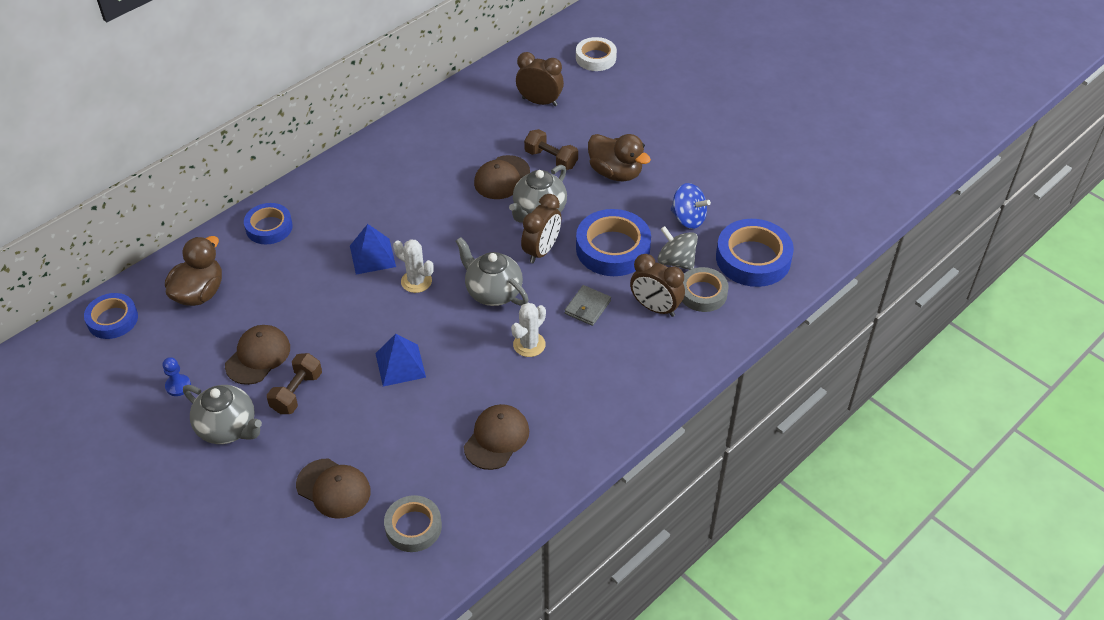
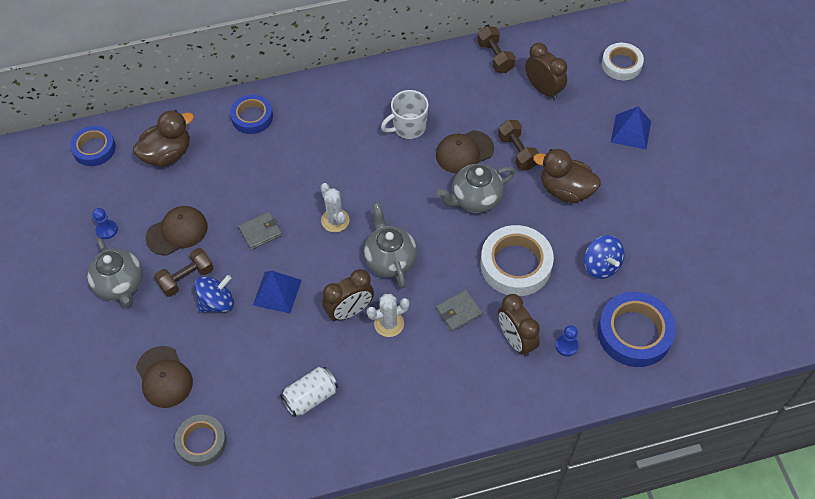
camera: 30 degrees right, 10 degrees up
(344, 400) = (217, 302): none -> blue spinning top
(347, 321) = (260, 232): none -> grey wallet
(372, 256) = (315, 180): blue pyramid -> blue pyramid (630, 132)
(434, 177) = (408, 127): none -> white mug
(477, 92) = (495, 57): none -> brown dumbbell
(496, 438) = (310, 397): brown cap -> white can
(541, 251) = (454, 239): brown clock -> brown clock (349, 311)
(613, 248) = (516, 264): blue tape -> white tape
(615, 173) = (565, 190): brown duck -> brown duck turned 135 degrees clockwise
(676, 261) = (563, 303): grey spinning top -> none
(702, 293) = (566, 346): grey tape -> blue pawn

